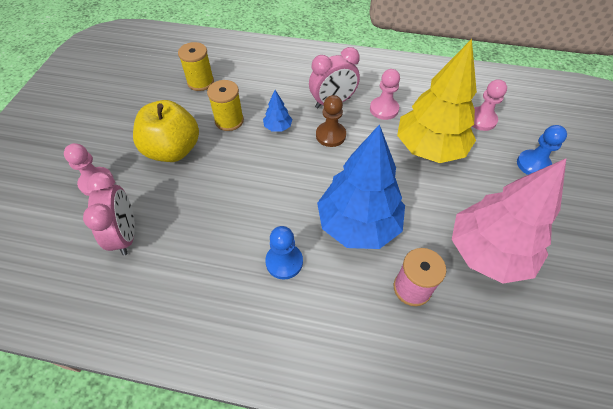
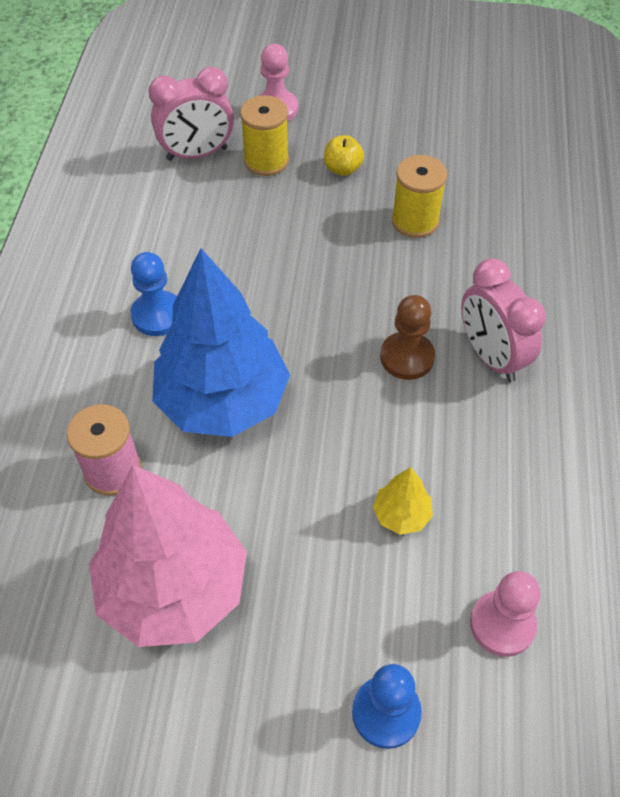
camera: 85 degrees right, 0 degrees up
(173, 150) = (342, 169): yellow apple -> yellow apple, size x0.45
(200, 82) = (497, 173): yellow spool -> yellow spool (266, 161)
(278, 127) = (412, 283): blue tree -> none
(384, 109) = (493, 440): pink pawn -> none
(429, 148) = (401, 515): yellow tree -> yellow tree, size x0.41

